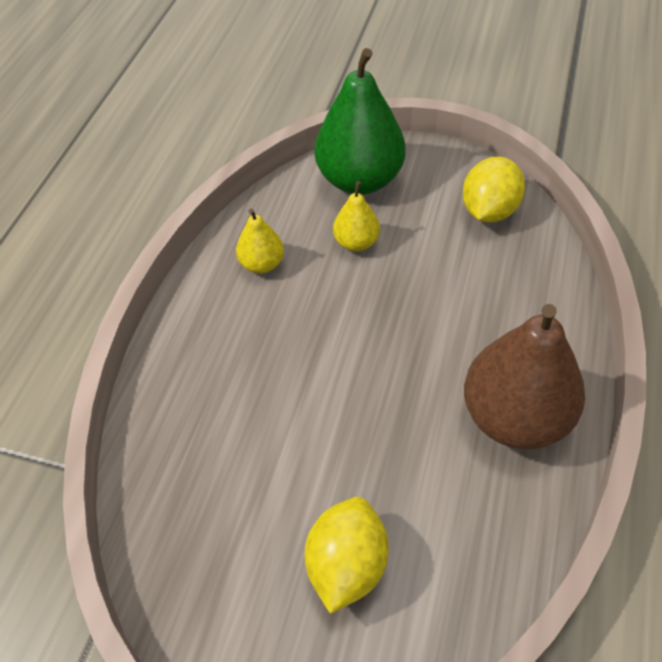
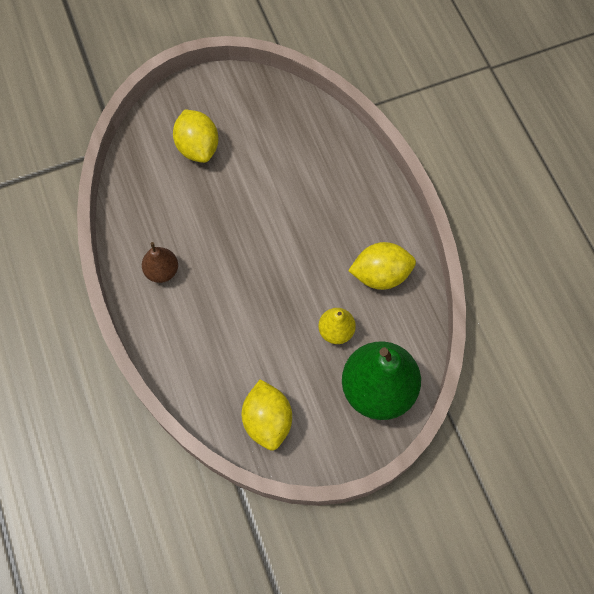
camera: 140 degrees right, 15 degrees up
(262, 264) = (380, 274): yellow pear -> yellow lemon
(514, 417) = (162, 271): brown pear -> brown pear, size x0.49

